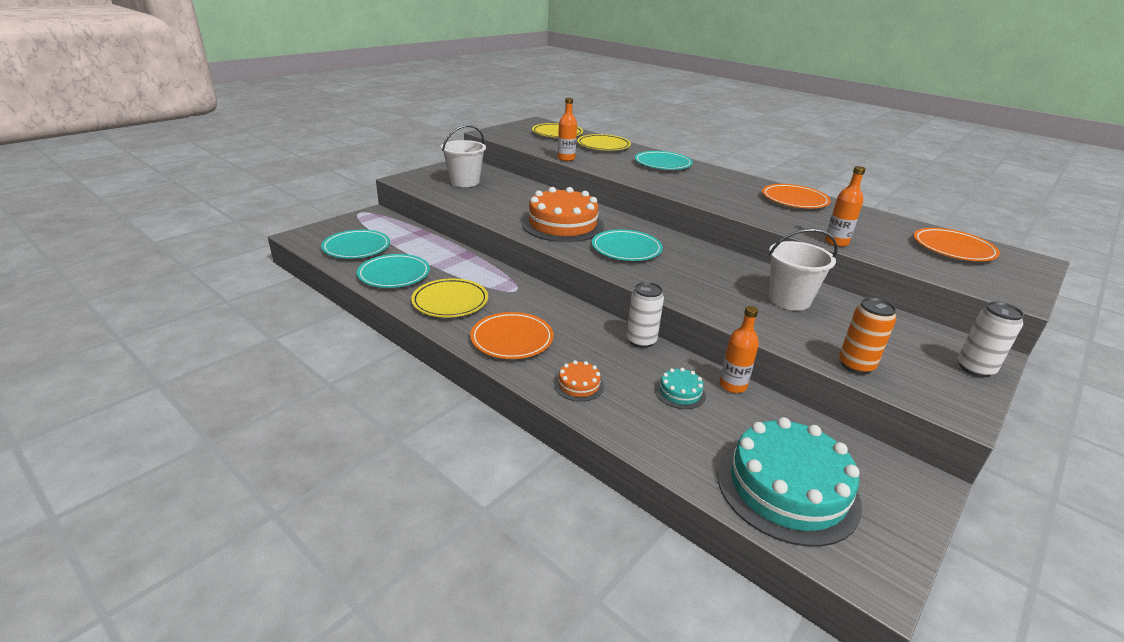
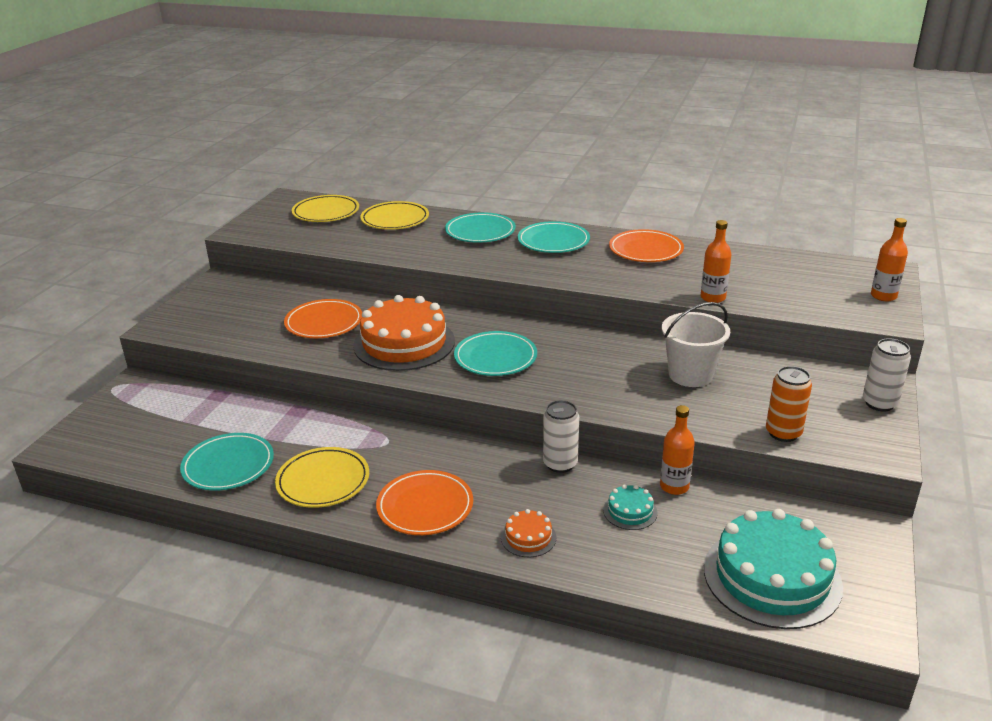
camera: 20 degrees left, 0 degrees up
(356, 247) = (150, 442): turquoise plate -> turquoise plate (553, 241)
(464, 182) = (242, 310): white bucket -> none
(566, 158) = (364, 251): orange bottle -> orange bottle (883, 296)
(953, 248) = (818, 276): orange plate -> orange plate (324, 323)

